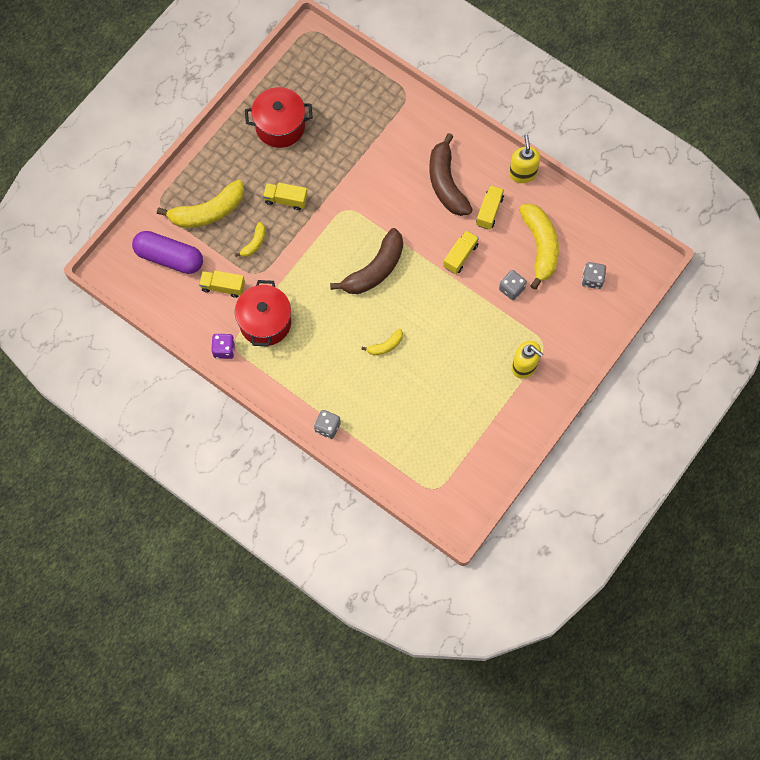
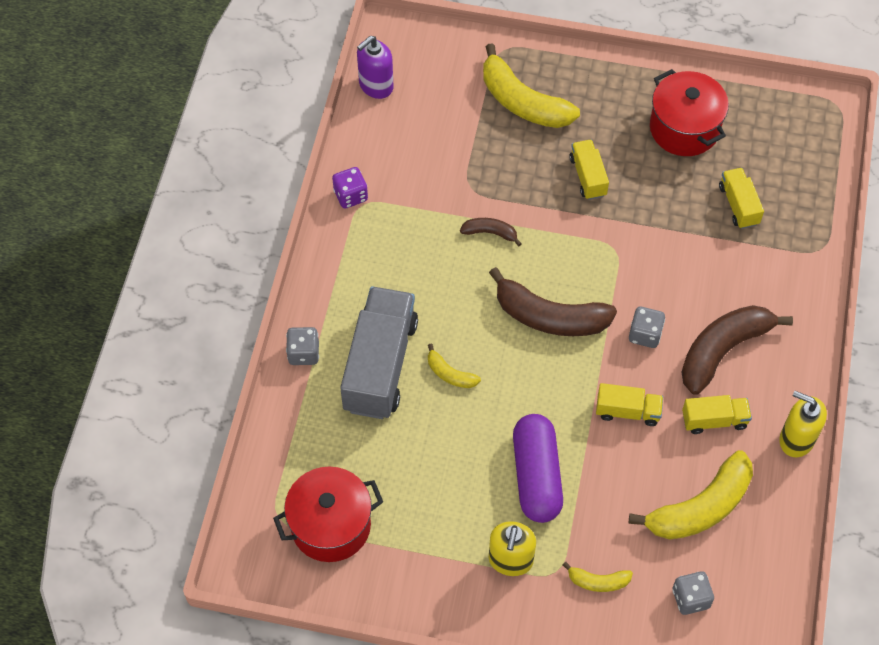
camera: 65 degrees right, 10 degrees down
(144, 297) = (376, 85): none -> purple soap dispenser
(169, 257) = (440, 88): purple capsule -> purple capsule (536, 475)
(223, 287) = (432, 159): yellow truck -> yellow truck (738, 205)
(254, 243) = (509, 168): yellow banana -> yellow banana (598, 581)
(265, 322) = (410, 224): red pot -> red pot (331, 525)
(297, 277) = (490, 233): none -> brown banana
(359, 384) = (380, 365): none -> grey truck
(511, 289) = (616, 496): grey dice -> grey dice (645, 334)
(522, 173) = (796, 439): yellow soap dispenser -> yellow soap dispenser turned 120 degrees counterclockwise

